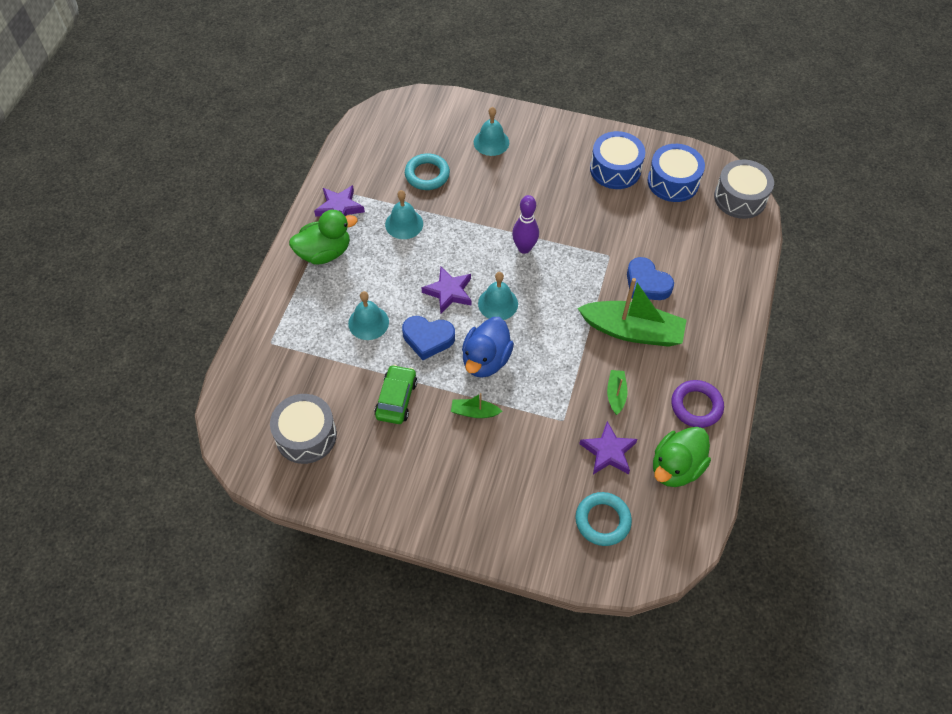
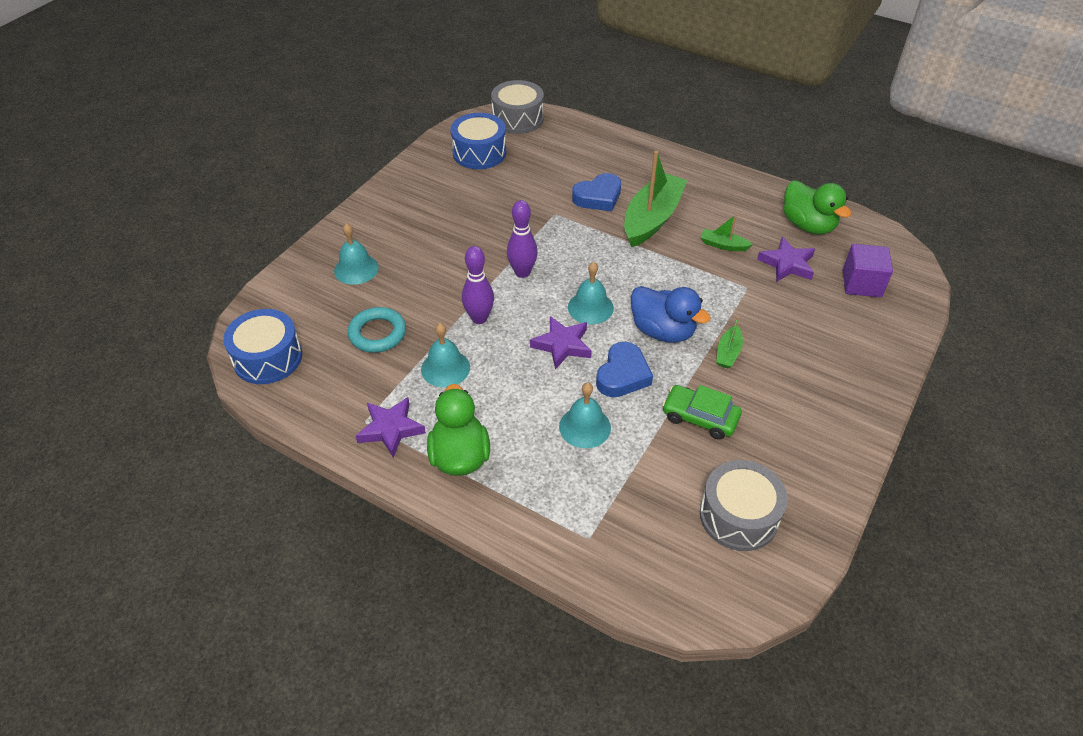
camera: 75 degrees left, 10 degrees down
(462, 232) = (479, 318): none -> purple bowling pin
(602, 520) = (861, 284): turquoise ring -> purple cube
(615, 169) = (444, 186): blue drum -> blue drum (268, 358)
(696, 406) = (744, 198): purple ring -> none

